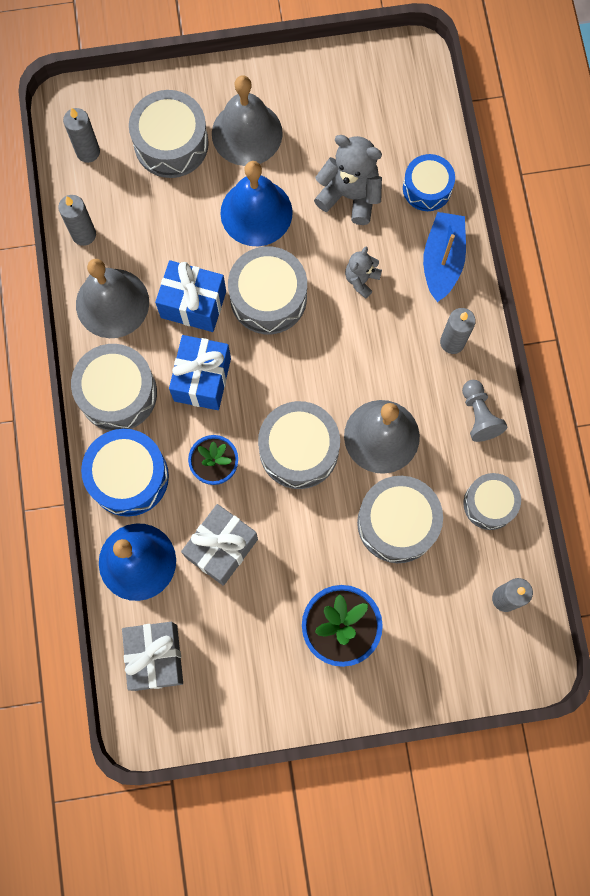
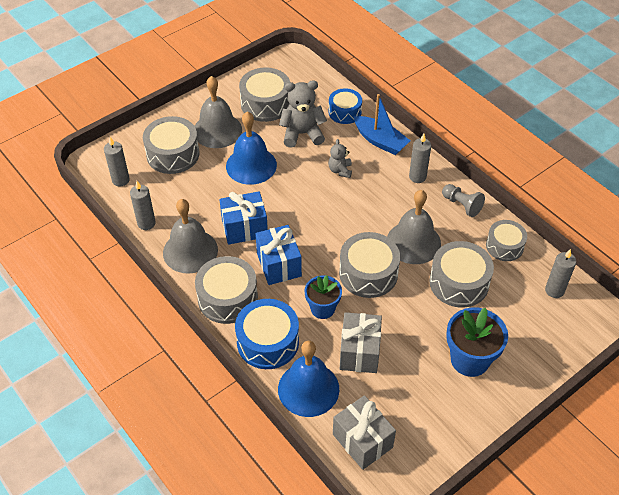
camera: 30 degrees left, 25 degrees down
(268, 297) = (290, 204): grey drum -> grey drum (265, 104)
(442, 260) = (380, 141): blue boat -> blue boat turned 150 degrees clockwise

